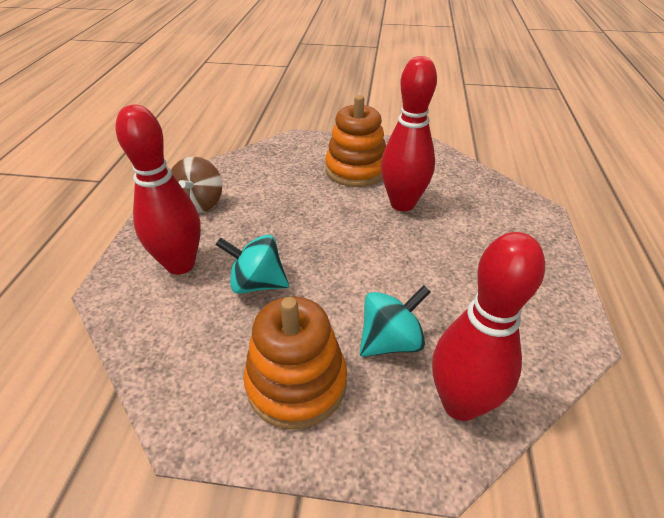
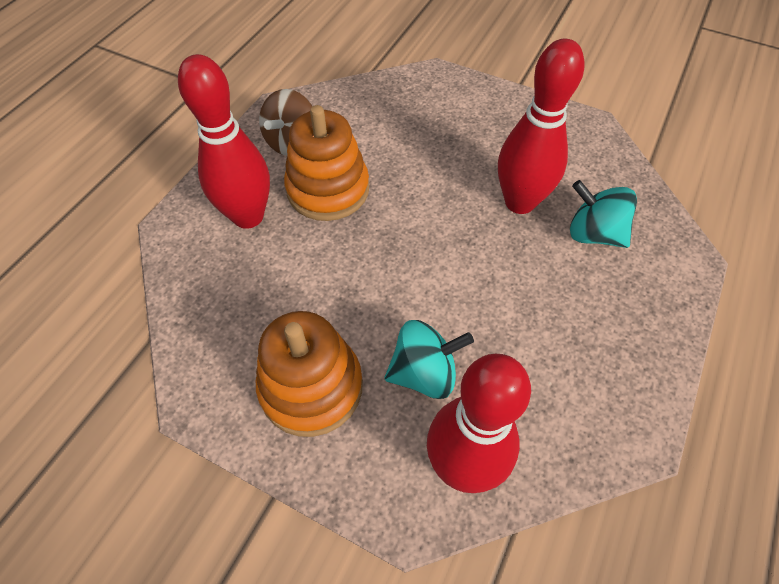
camera: 20 degrees right, 15 degrees up
(257, 283) = (315, 262): turquoise spinning top -> turquoise spinning top (593, 234)
(356, 170) = (486, 138): orange stacking toy -> orange stacking toy (328, 189)

